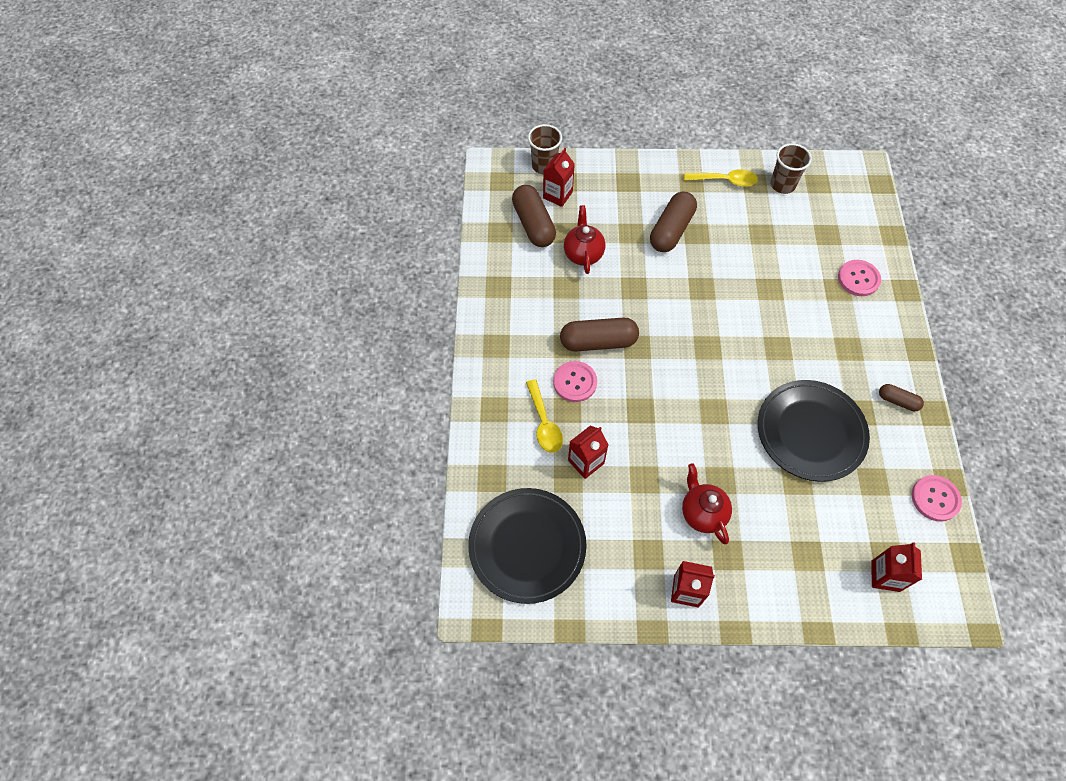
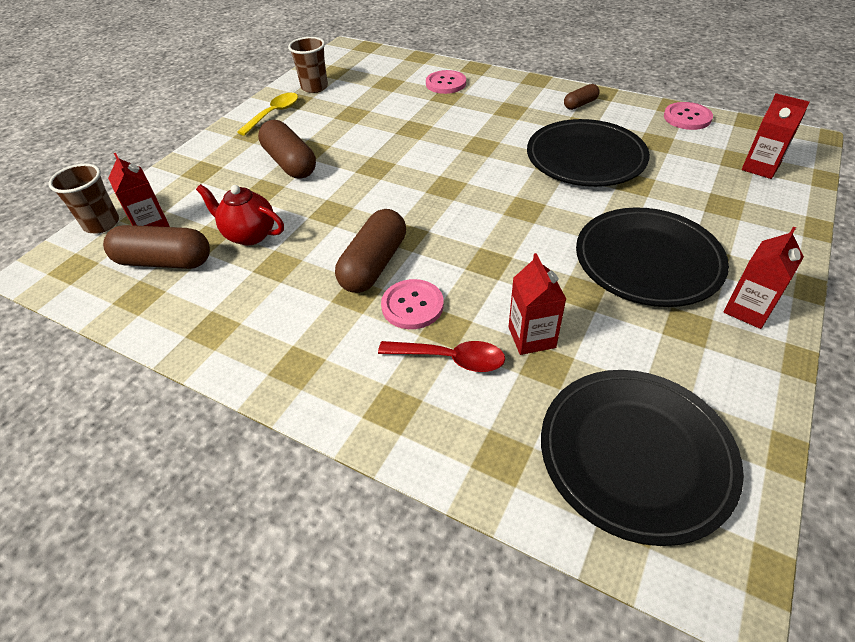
camera: 60 degrees left, 15 degrees down
(544, 423) = (450, 359): yellow spoon -> red spoon
(702, 513) = (647, 260): red teapot -> black plate

